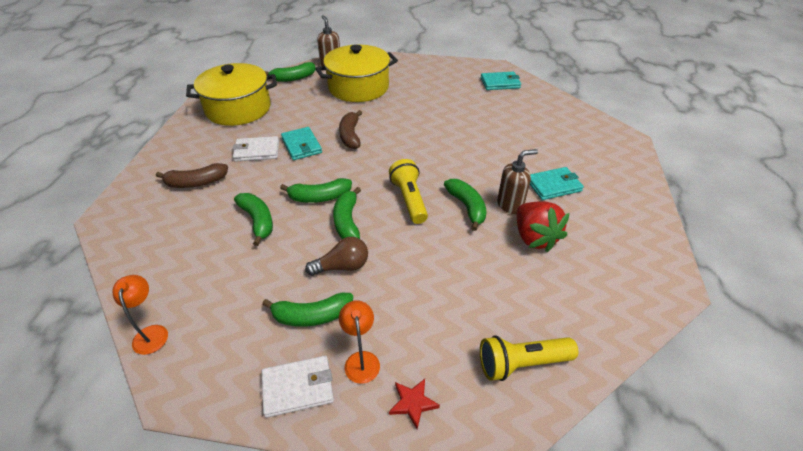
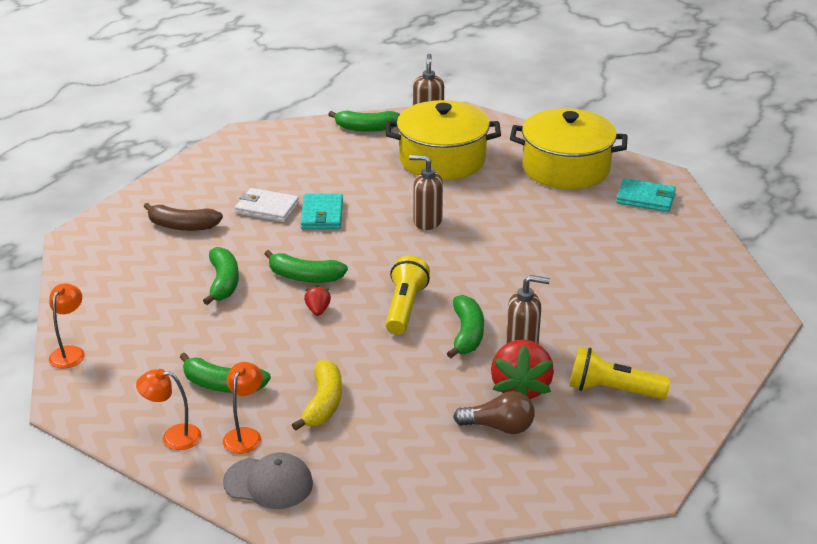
camera: 25 degrees right, 10 degrees down
(238, 109) = (275, 152): yellow pot -> yellow pot (566, 168)
(298, 387) = (173, 436): white wallet -> orange lamp
(342, 266) = (282, 351): brown light bulb -> brown light bulb (499, 427)
(347, 221) = (318, 310): green banana -> red strawberry
(350, 136) = (388, 218): brown banana -> none
(379, 131) = (427, 221): none -> brown soap dispenser
(405, 303) = (323, 403): none -> yellow banana
(413, 403) = (268, 483): red star -> grey cap
(522, 363) = (401, 490): yellow flashlight -> yellow flashlight (612, 390)
(553, 185) = (598, 342): turquoise wallet -> none

